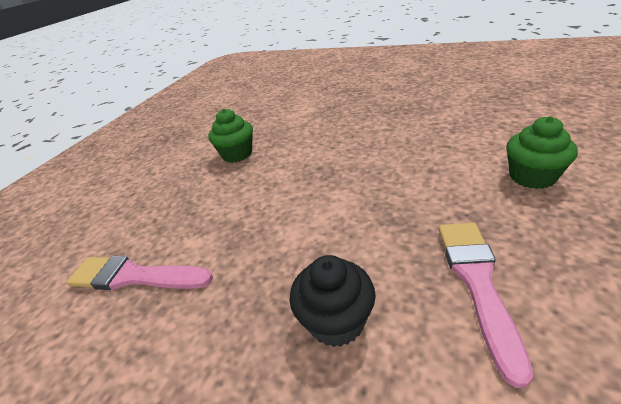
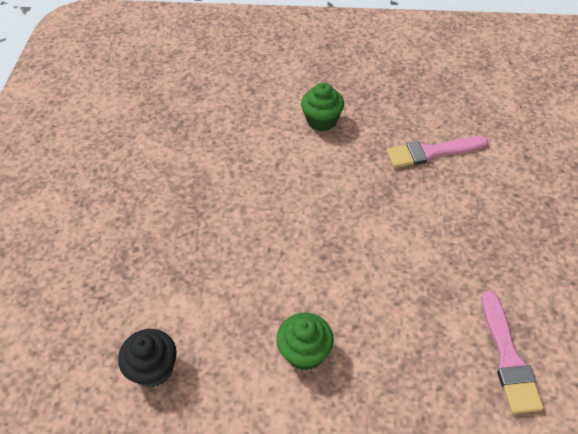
camera: 110 degrees left, 15 degrees up
(336, 321) = (485, 211): black cupcake -> black cupcake (153, 369)

